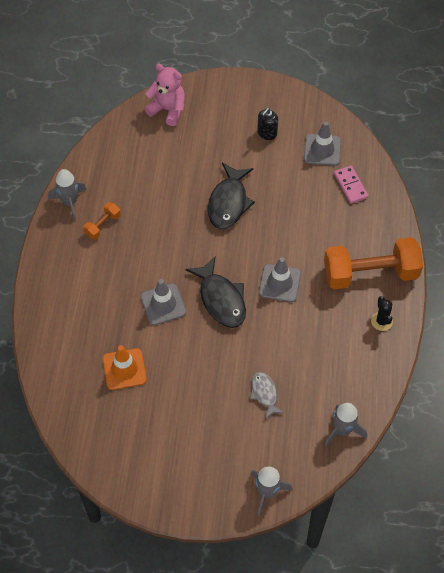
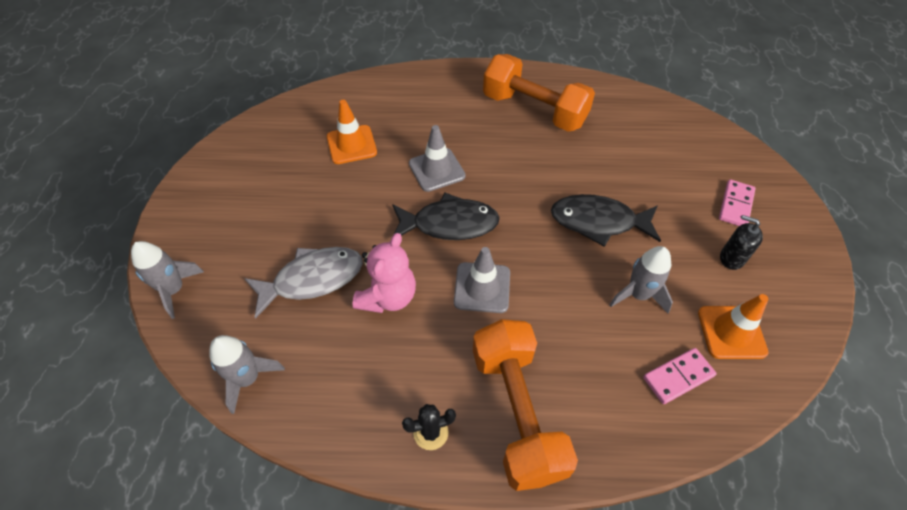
camera: 85 degrees right, 5 degrees down
(69, 202) = (557, 83): grey rocket -> grey rocket (638, 295)
(102, 225) = (534, 110): orange dumbbell -> orange dumbbell, size x2.25
(168, 110) = (721, 151): pink teddy bear -> pink teddy bear (388, 297)
(221, 117) = (735, 205): none -> pink domino
(221, 299) = (449, 224): black fish -> black fish turned 150 degrees counterclockwise
(264, 394) = (312, 279): grey fish -> grey fish, size x1.72
(322, 150) = (731, 332): grey traffic cone -> orange traffic cone

